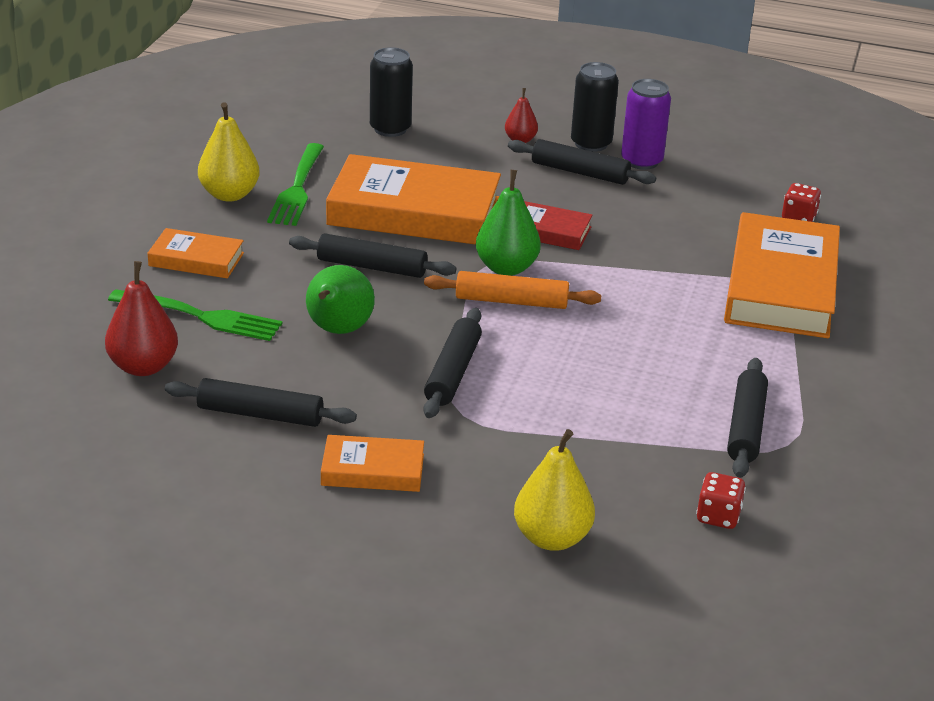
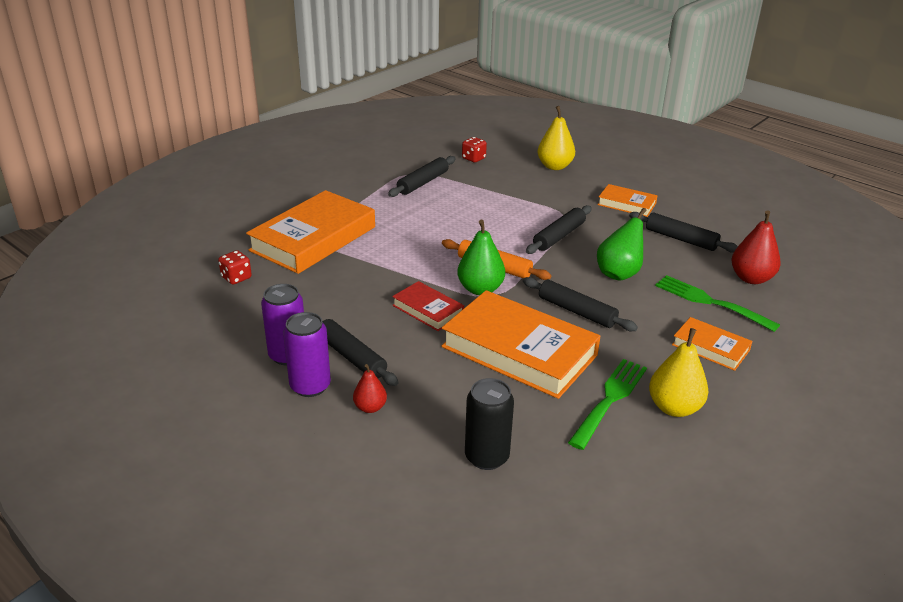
camera: 155 degrees left, 0 degrees up
(591, 144) = (310, 386): black can -> purple can

